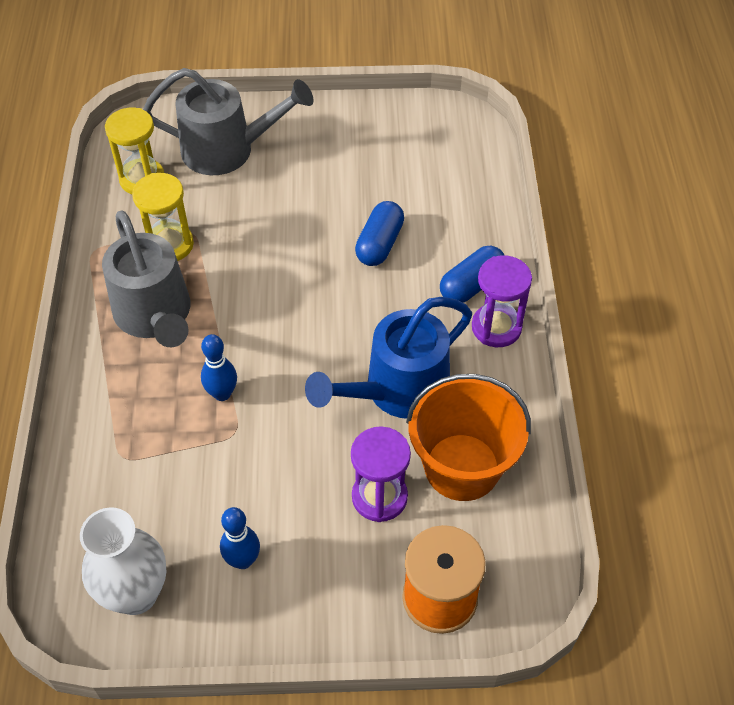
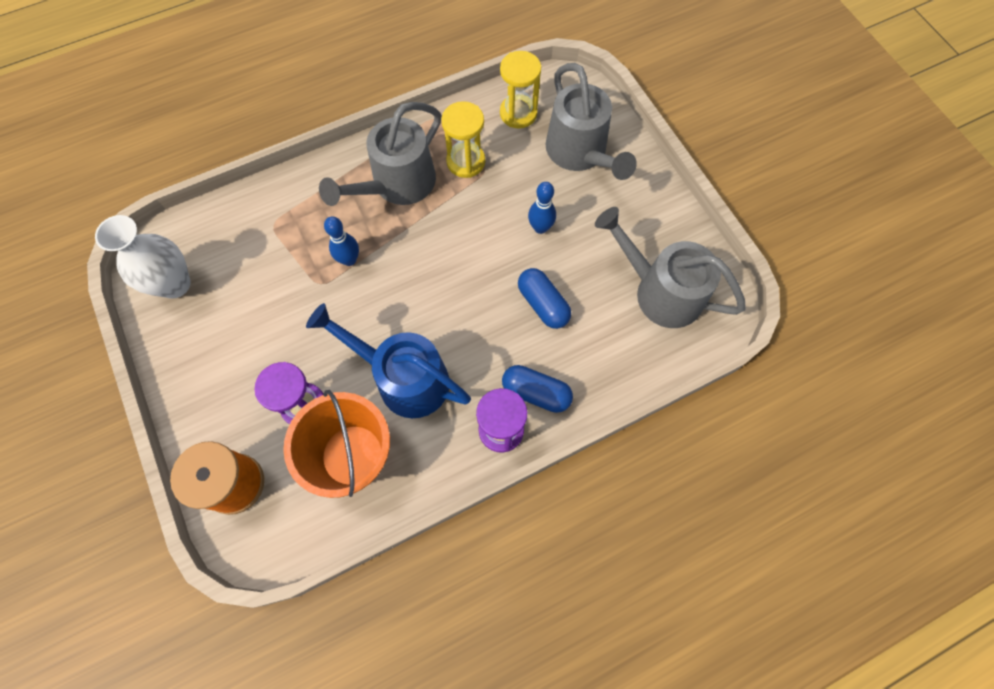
camera: 65 degrees right, 15 degrees up
(243, 560) = (220, 337): blue bowling pin -> blue bowling pin (540, 227)
(379, 244) = (543, 304): blue capsule -> blue capsule turned 60 degrees clockwise
(417, 153) = (659, 291): none -> grey watering can

